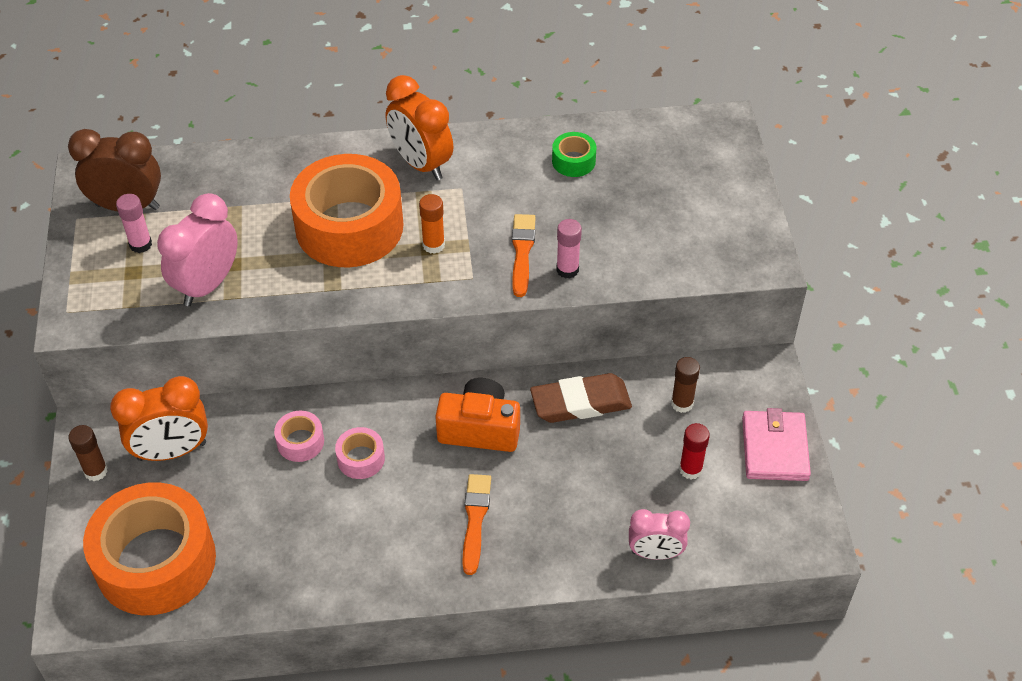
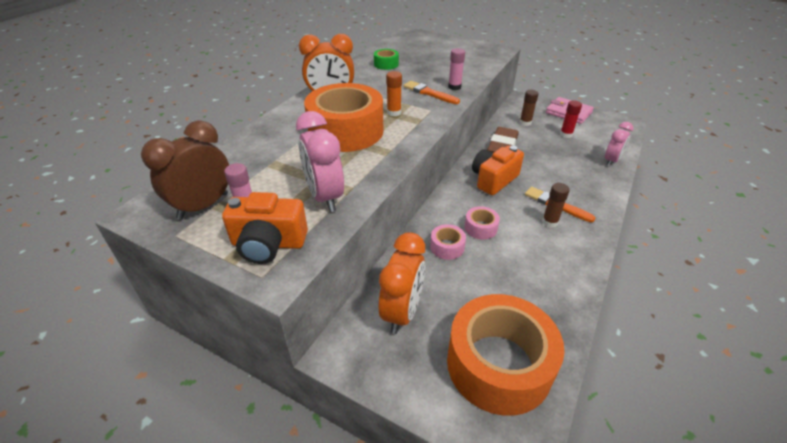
camera: 55 degrees left, 10 degrees down
(96, 471) = (382, 367): brown glue stick -> brown glue stick (550, 222)
(109, 288) = (268, 244): none -> orange camera

